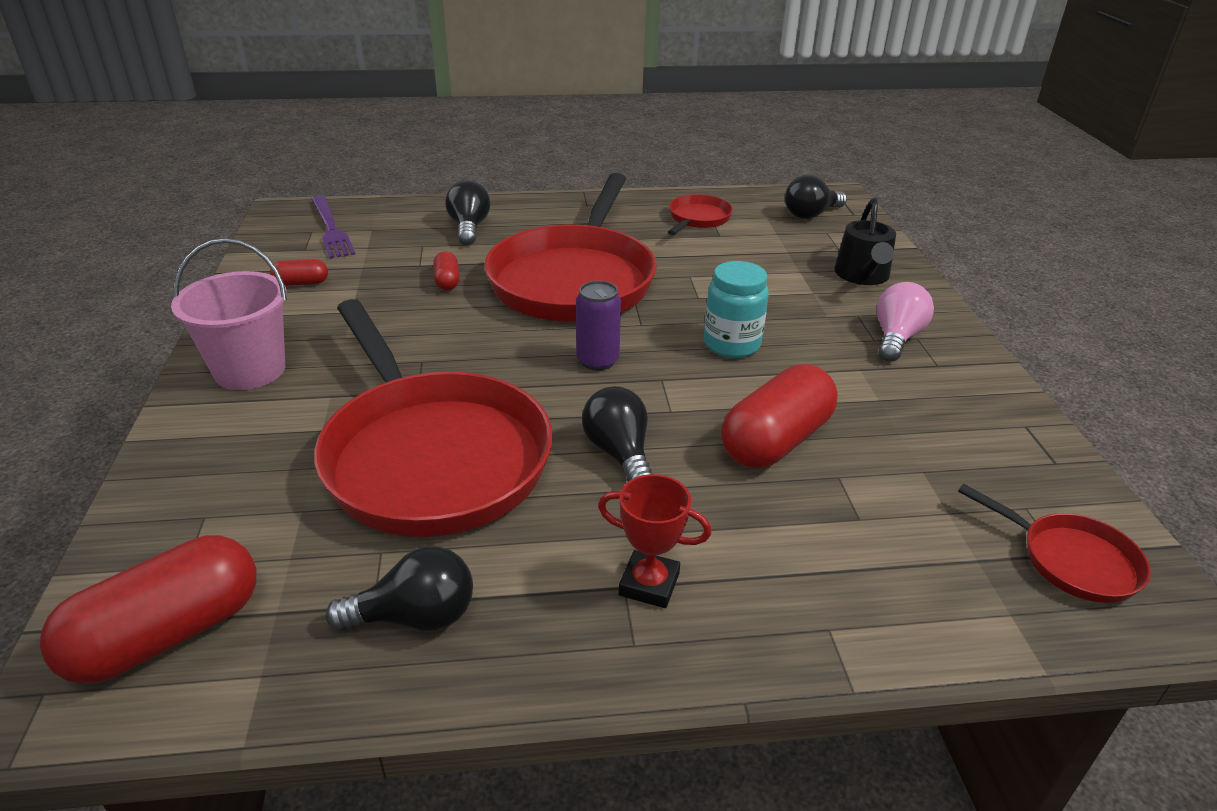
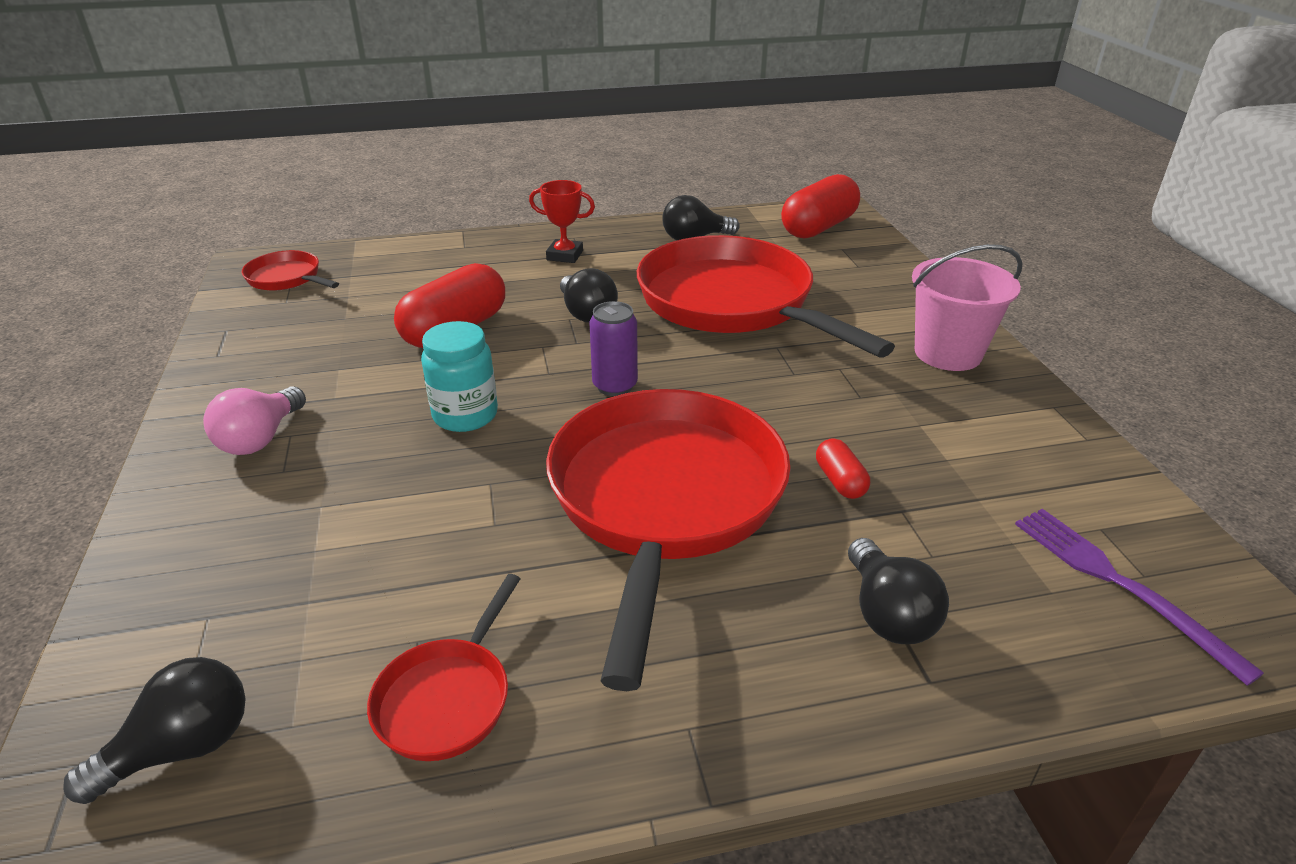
camera: 175 degrees right, 0 degrees up
(301, 283) = (1026, 461): red capsule -> none
(862, 275) = (217, 549): black watering can -> none

